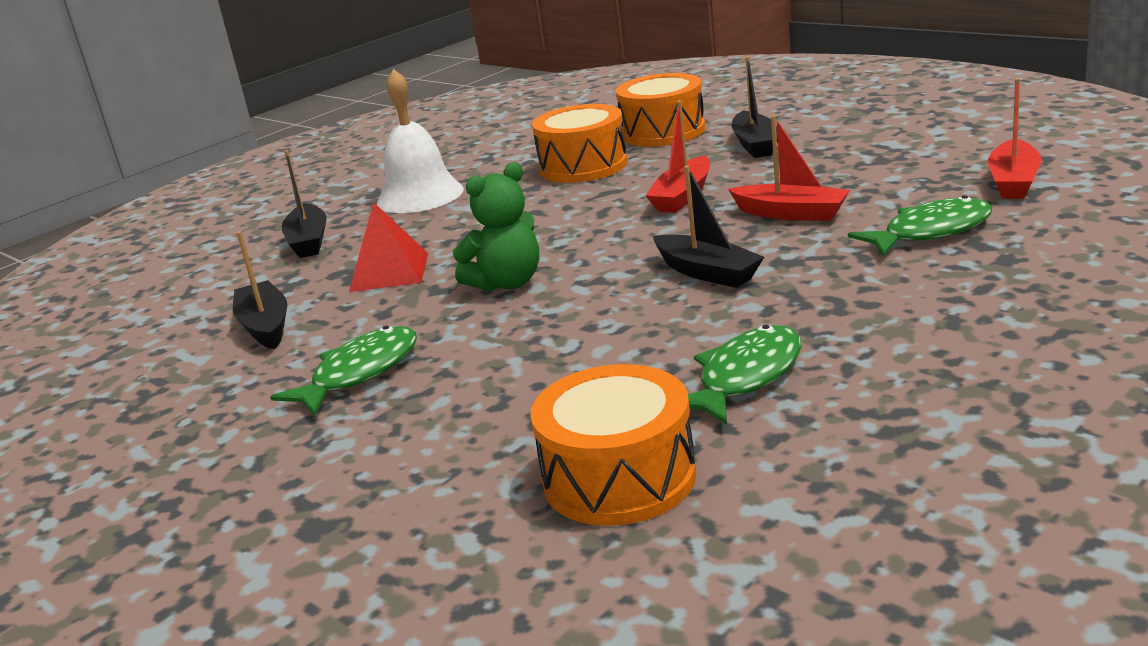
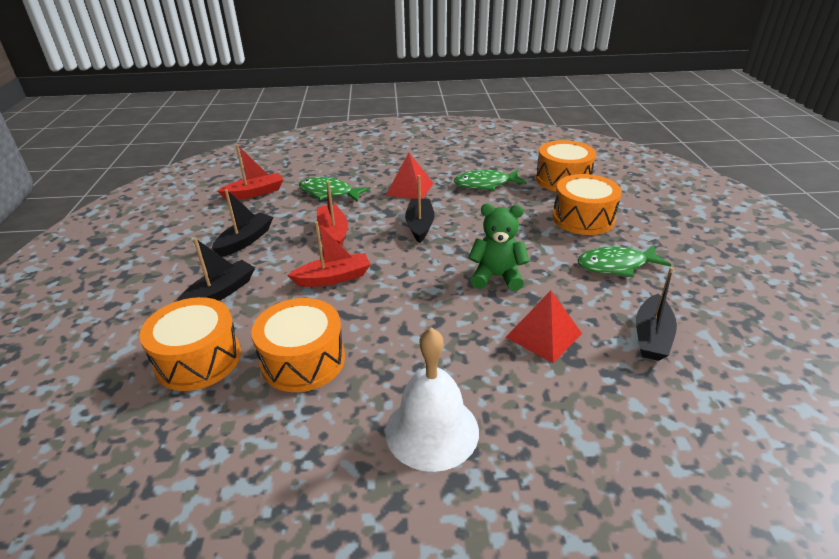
camera: 140 degrees left, 10 degrees up
(309, 241) = (570, 431): black boat -> black boat (245, 241)
(479, 415) = (583, 218): none -> orange drum
(843, 299) = (410, 189): none -> red pyramid

